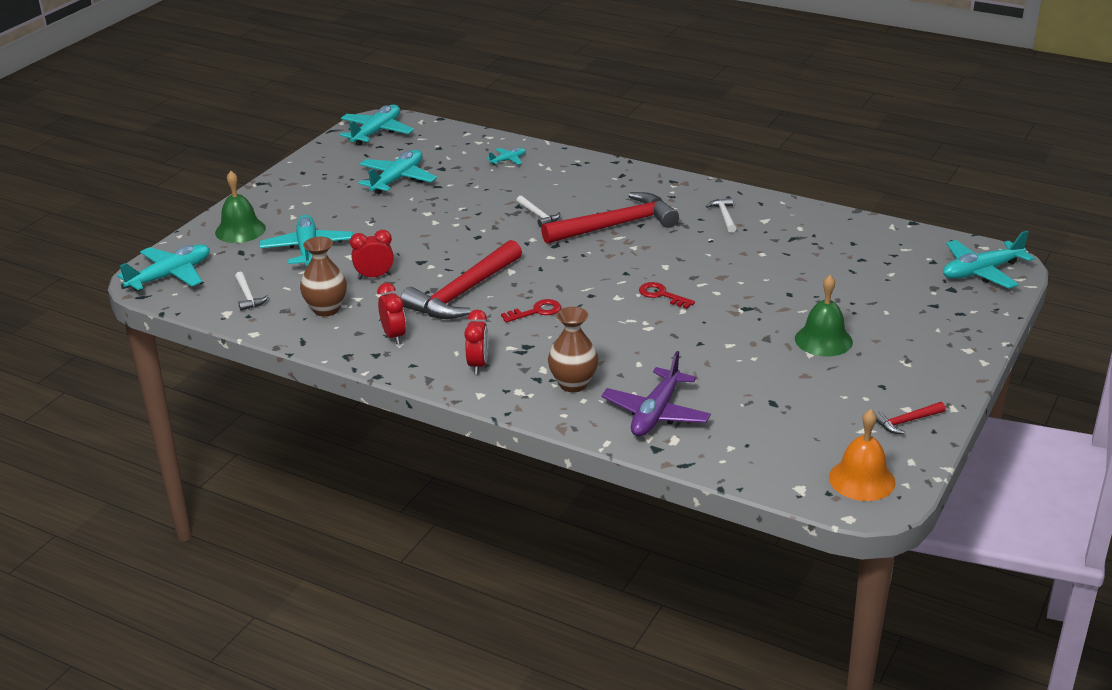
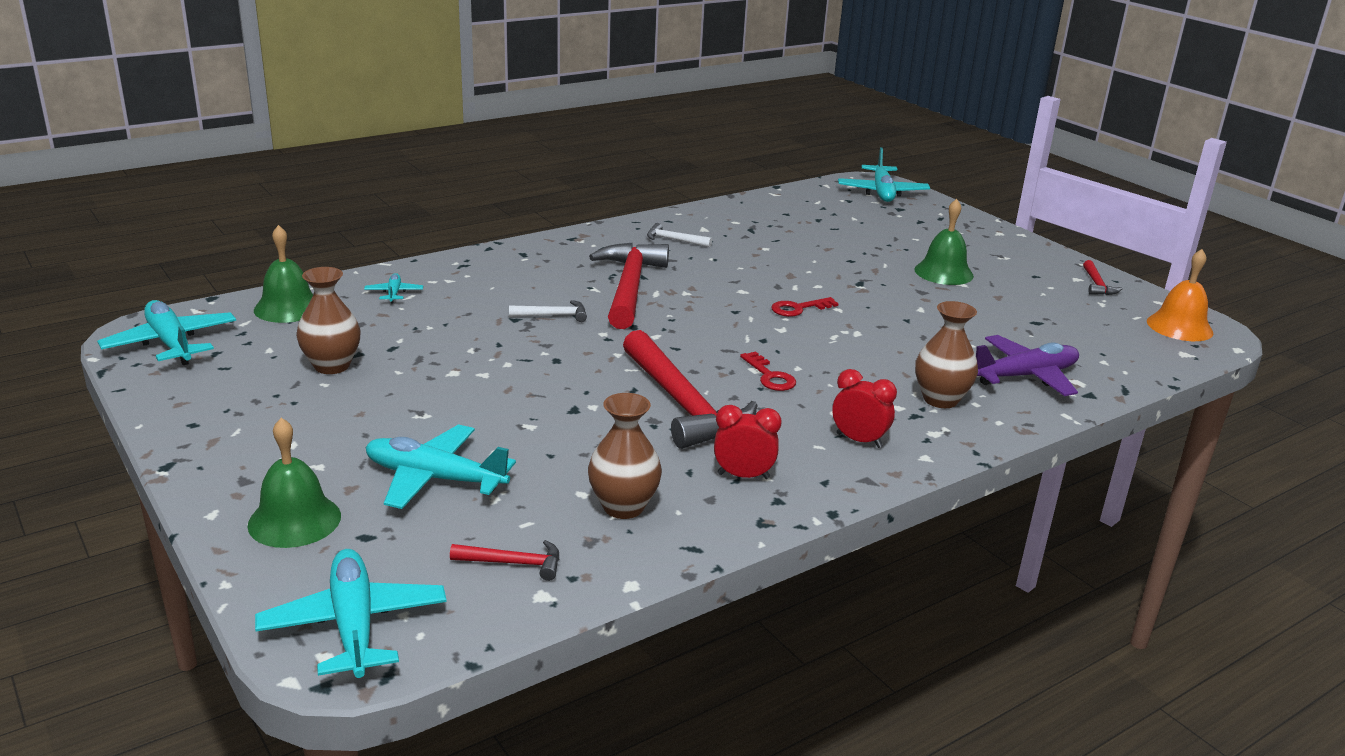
camera: 65 degrees left, 5 degrees down
(248, 296) = (513, 563): white hammer -> red hammer
(374, 276) = (574, 449): red clock -> none
(397, 179) = (332, 366): turquoise plane -> brown vase
(452, 141) = (288, 308): none -> green bell
(536, 311) = (769, 376): red key -> red key turned 150 degrees clockwise
(656, 413) = (1025, 376): purple plane -> purple plane turned 75 degrees counterclockwise

